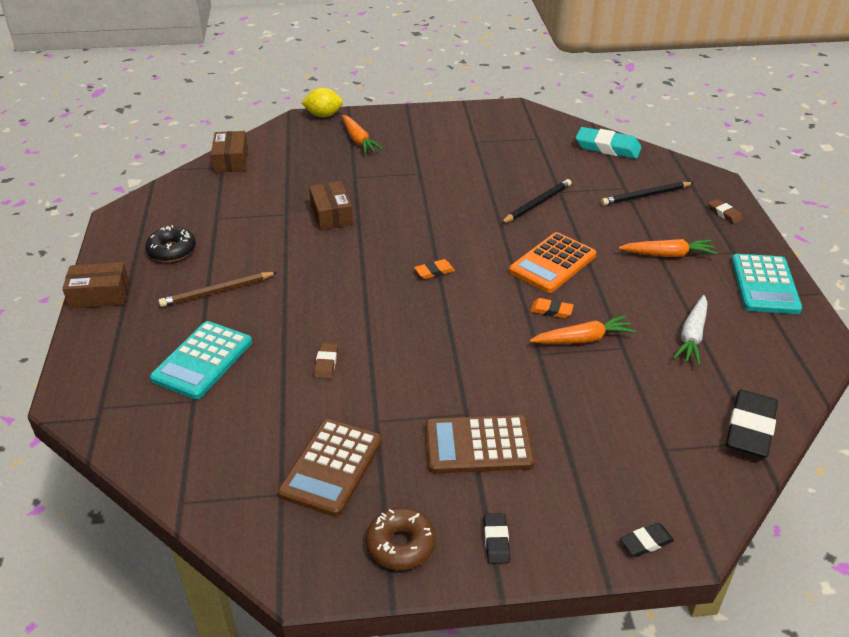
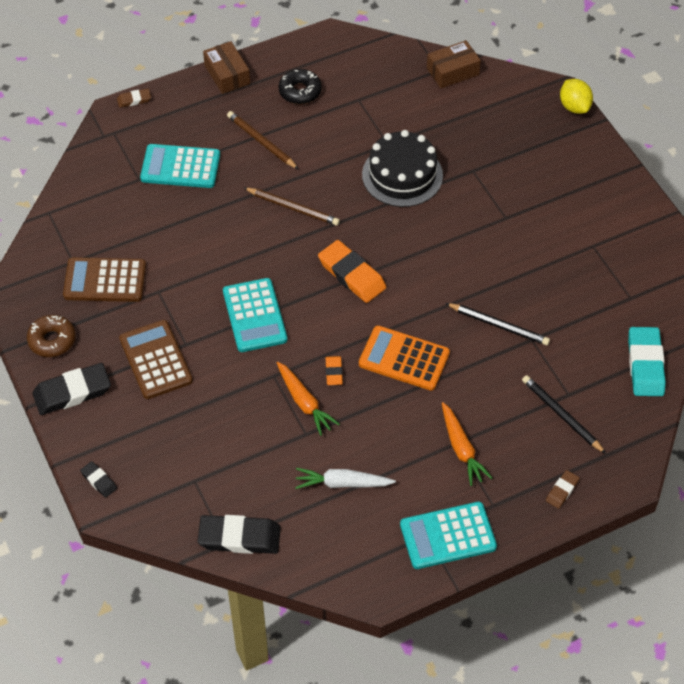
camera: 70 degrees right, 15 degrees up
(323, 290) = (292, 208): none -> brown pencil
(326, 363) = (206, 241): brown eraser -> brown eraser (134, 100)
(331, 214) = (402, 175): brown box -> black cake
(358, 140) = (541, 151): orange carrot -> none
(434, 271) = (352, 275): orange eraser -> orange eraser, size x1.99
(452, 349) = (255, 316): none -> turquoise calculator
(496, 540) = (72, 392): black eraser -> black eraser, size x1.99

